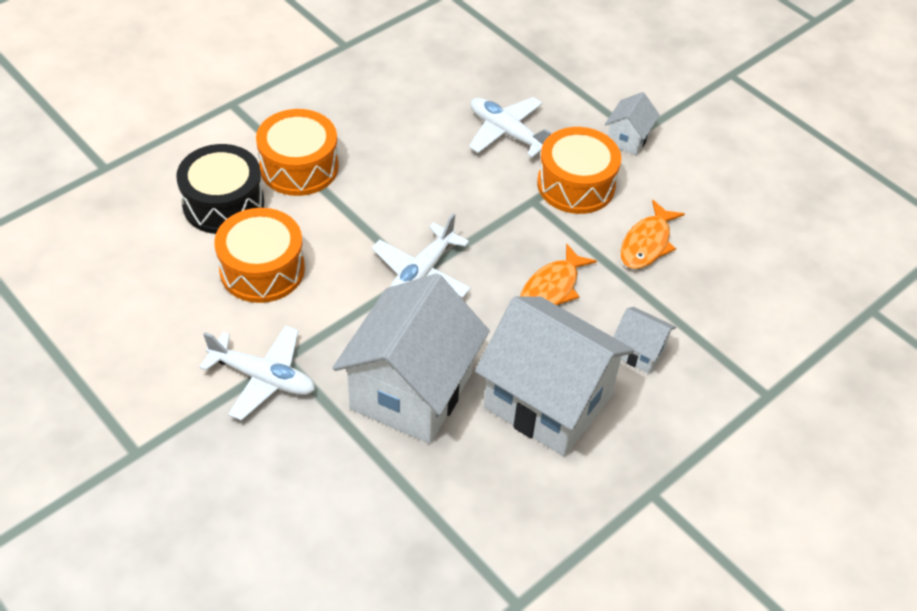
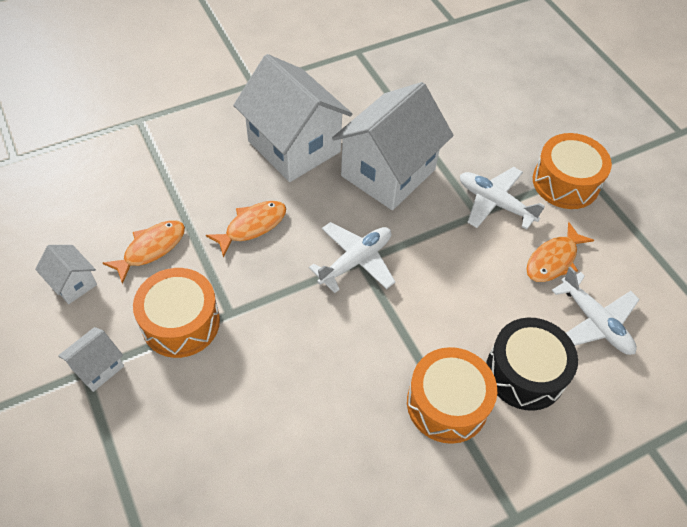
camera: 165 degrees left, 5 degrees up
(188, 320) = (553, 260): none -> orange fish
(262, 269) = (491, 293): orange drum -> orange drum (565, 182)
(507, 133) = (219, 403): white plane -> white plane (594, 322)
(639, 351) = (211, 165): white house -> white house (73, 283)

